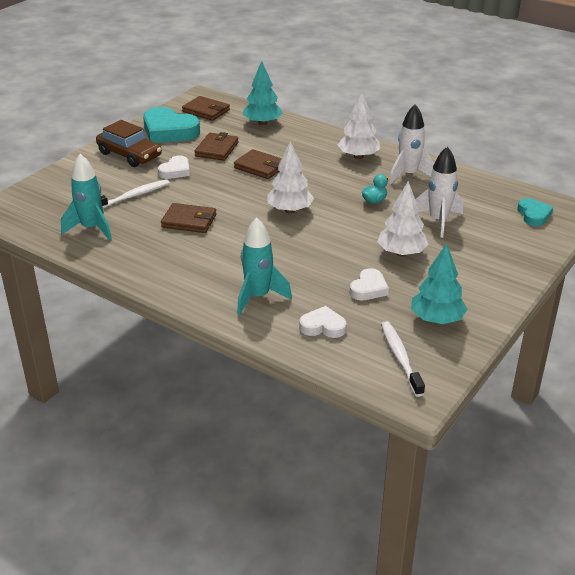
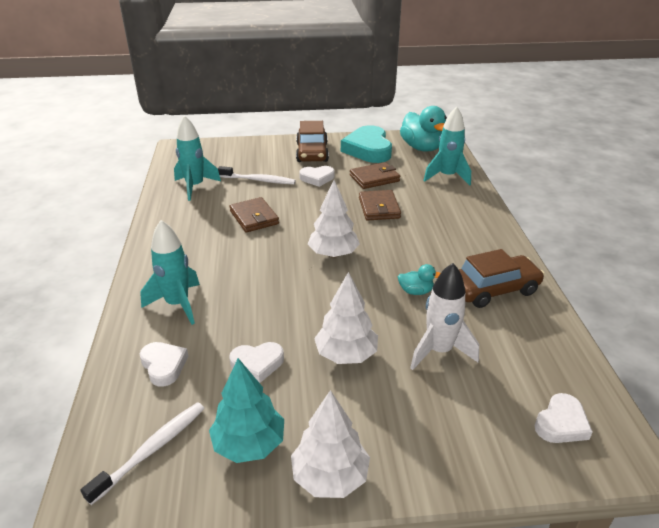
camera: 50 degrees right, 0 degrees up
(206, 111) = (422, 148): brown wallet -> turquoise duck
(262, 123) = (447, 177): turquoise tree -> turquoise rocket
(358, 156) = (477, 245): white tree -> white tree (330, 476)
(408, 175) = (493, 289): white rocket -> brown car
(533, 215) = (561, 423): turquoise heart -> white heart

